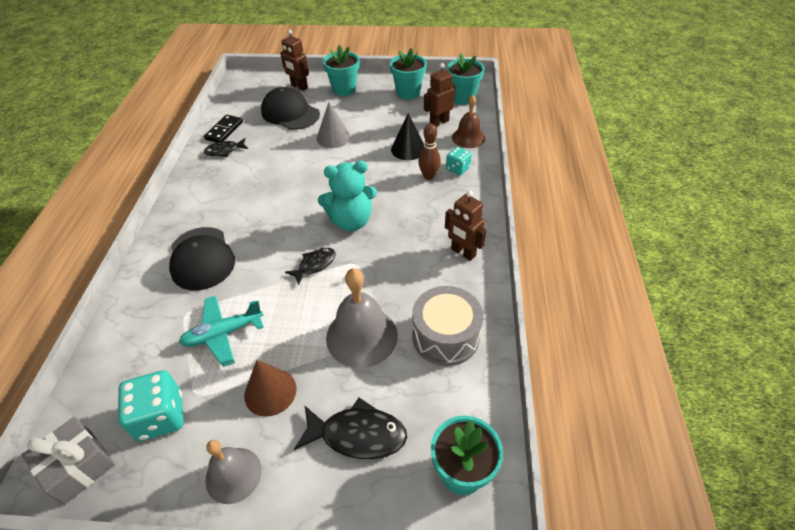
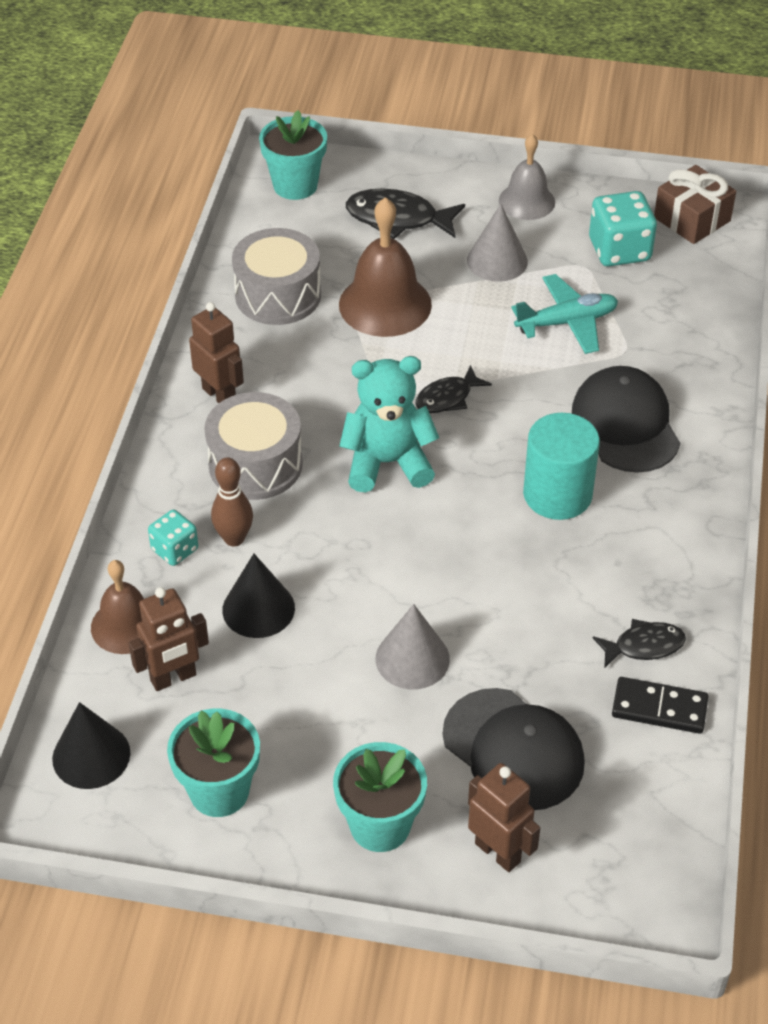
camera: 175 degrees left, 0 degrees up
(78, 466) = (692, 219): grey gift -> brown gift
(224, 131) = (659, 708): black domino -> black domino turned 75 degrees clockwise
(253, 213) = (557, 494): none -> turquoise cylinder
(270, 392) = (497, 261): brown cone -> grey cone
(361, 336) = (385, 304): grey bell -> brown bell
(428, 213) = (255, 464): none -> grey drum
(463, 98) = (91, 755): turquoise flower pot -> black cone

